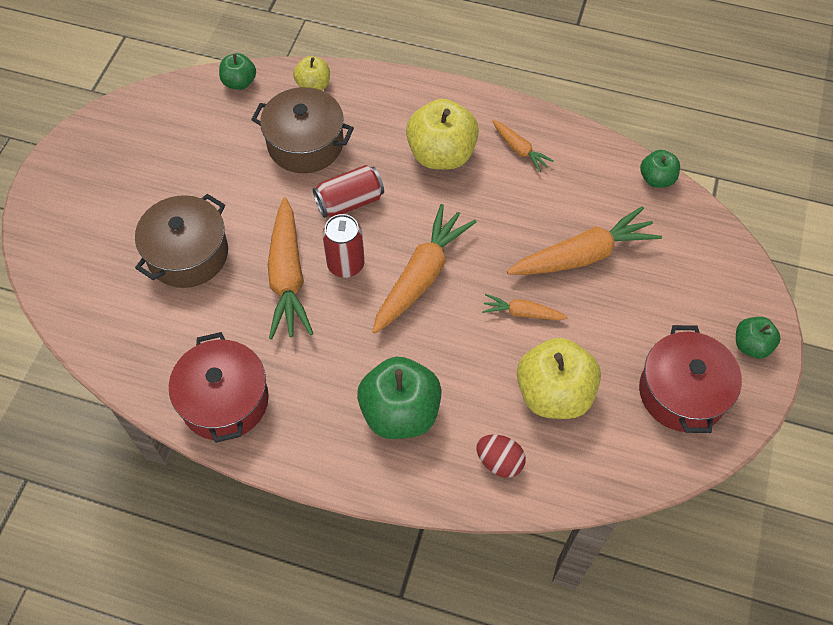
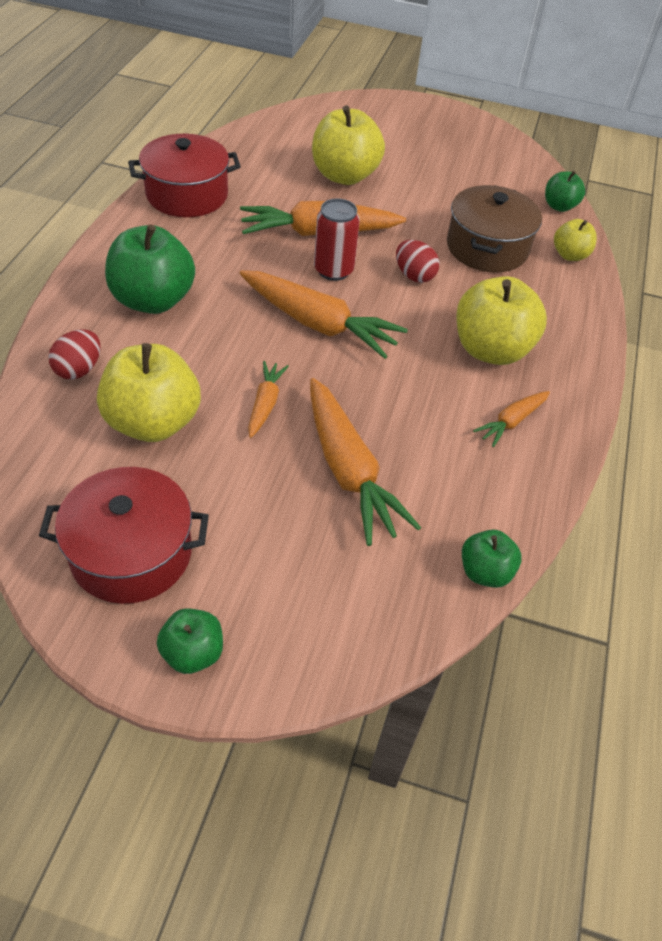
camera: 85 degrees right, 10 degrees down
(188, 254) = (344, 176): brown pot -> yellow apple
(349, 202) = (414, 276): red can -> red egg

